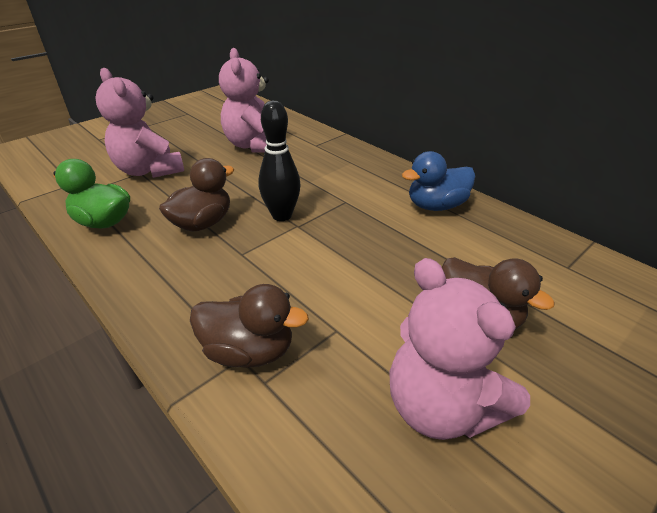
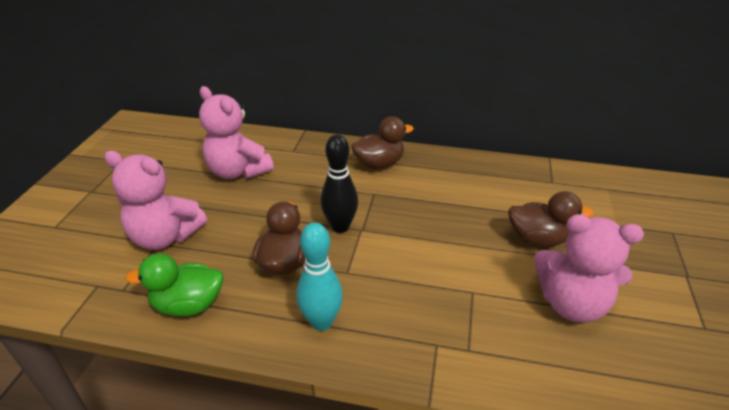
camera: 35 degrees left, 0 degrees up
(171, 282) = (321, 322): none -> turquoise bowling pin
(249, 351) = (437, 337): brown duck -> brown duck (379, 163)
(436, 206) = (439, 170): blue duck -> none

